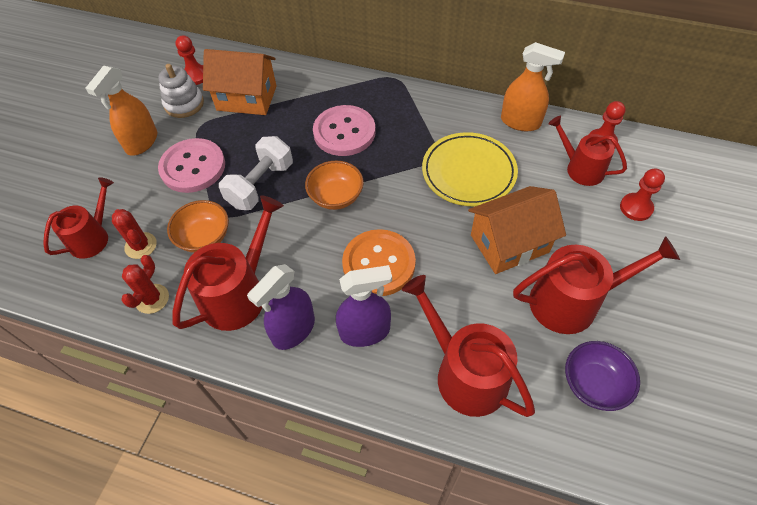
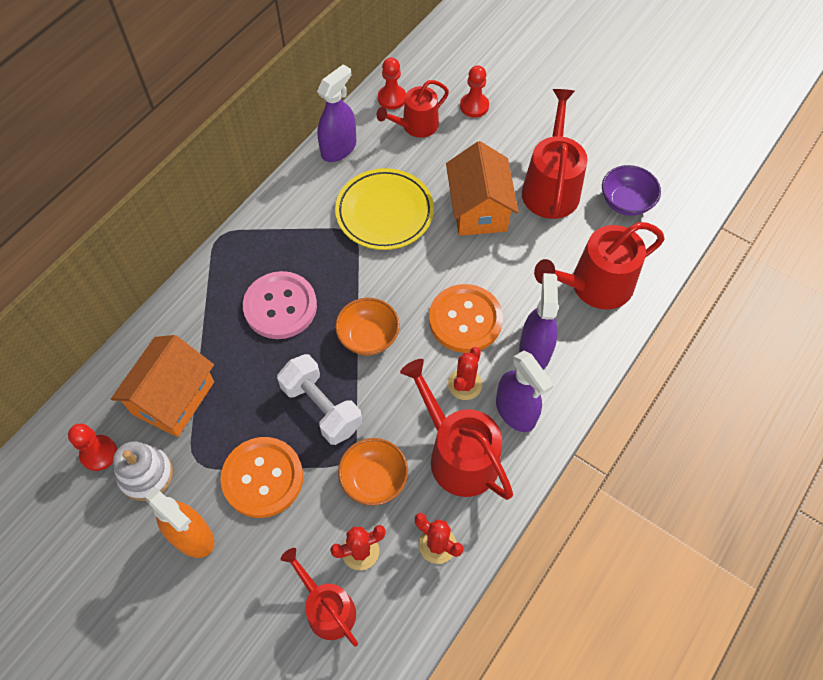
camera: 75 degrees left, 5 degrees up
(193, 167) = (262, 478): pink button -> orange button
(310, 281) = (465, 384): none -> red cactus
(520, 122) = (339, 148): orange spray bottle -> purple spray bottle

